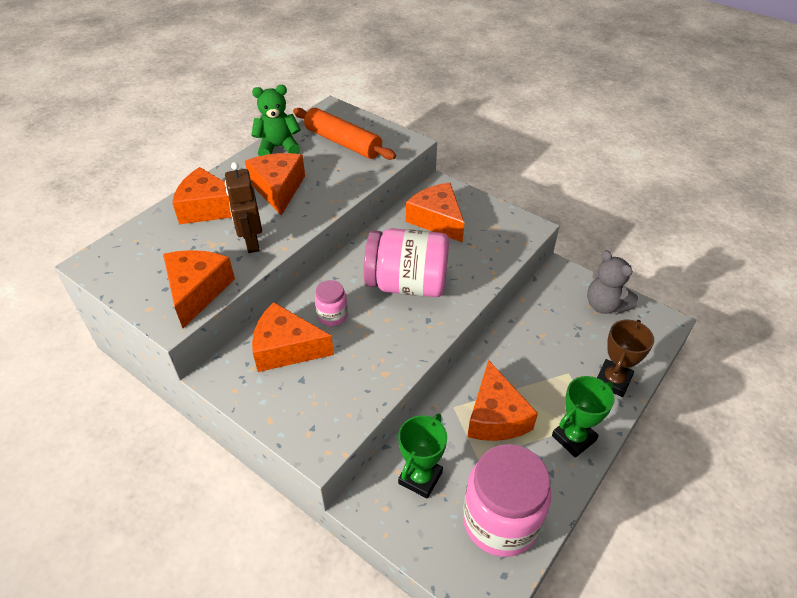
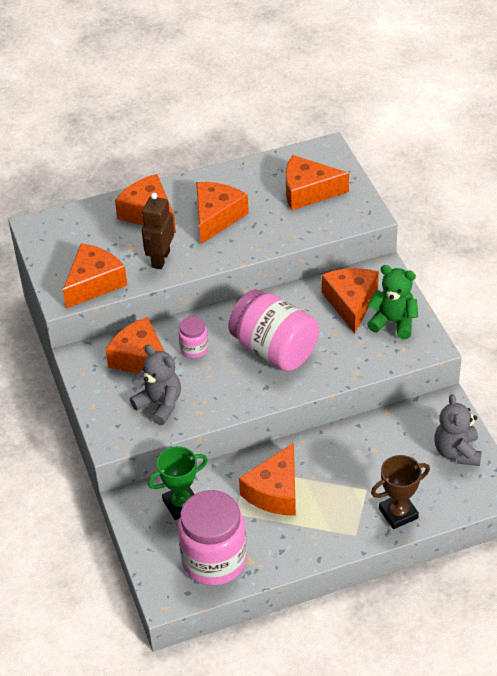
camera: 35 degrees right, 0 degrees up
(278, 147) = (247, 174): green teddy bear -> green teddy bear (393, 322)
(340, 384) = (159, 404): none -> grey teddy bear
(343, 142) = (308, 191): orange rolling pin -> orange cheese
(573, 438) = (322, 537): green trophy -> none

